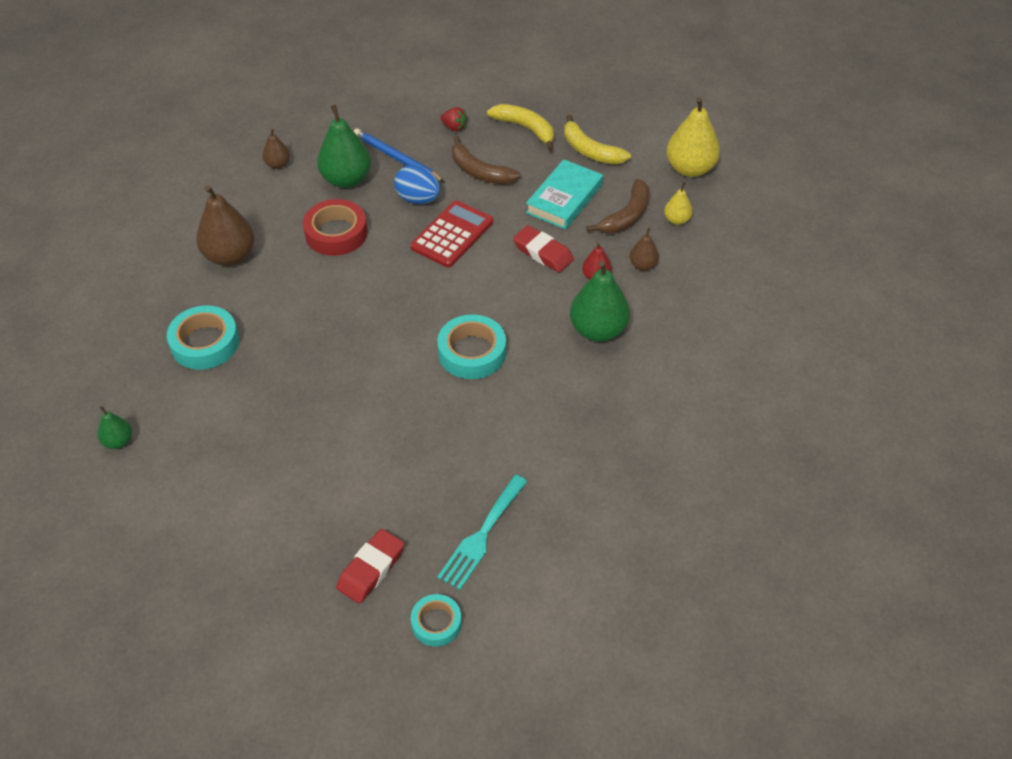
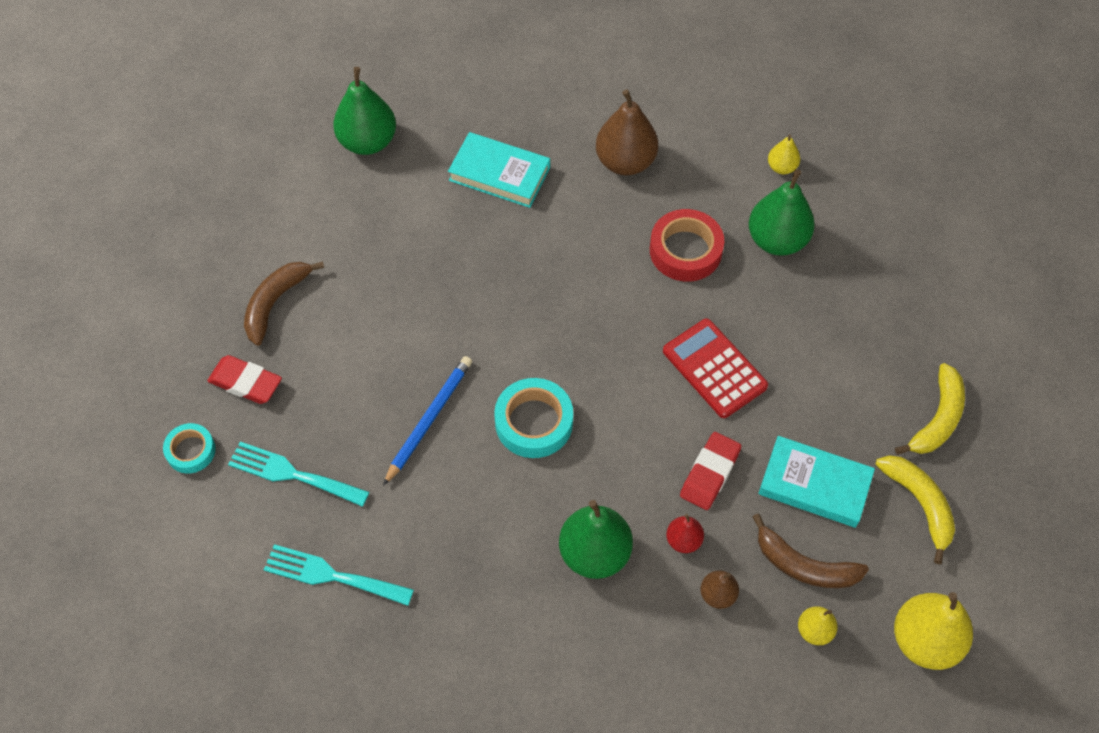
camera: 80 degrees right, 10 degrees up
(118, 441) = (368, 142): green pear -> green pear, size x1.94
(205, 343) = (499, 174): turquoise tape -> turquoise book
(278, 164) = (781, 167): brown pear -> yellow pear
(397, 158) = (831, 284): blue pencil -> blue pencil (428, 419)
(418, 199) = (765, 321): blue egg -> none
(452, 235) = (714, 368): red calculator -> red calculator turned 150 degrees counterclockwise
(454, 127) = (910, 335): red strawberry -> none
(479, 171) = (835, 378): brown banana -> brown banana (275, 303)
(589, 512) = (331, 575): none -> turquoise fork
(590, 151) = (919, 504): yellow banana -> yellow banana turned 120 degrees clockwise

